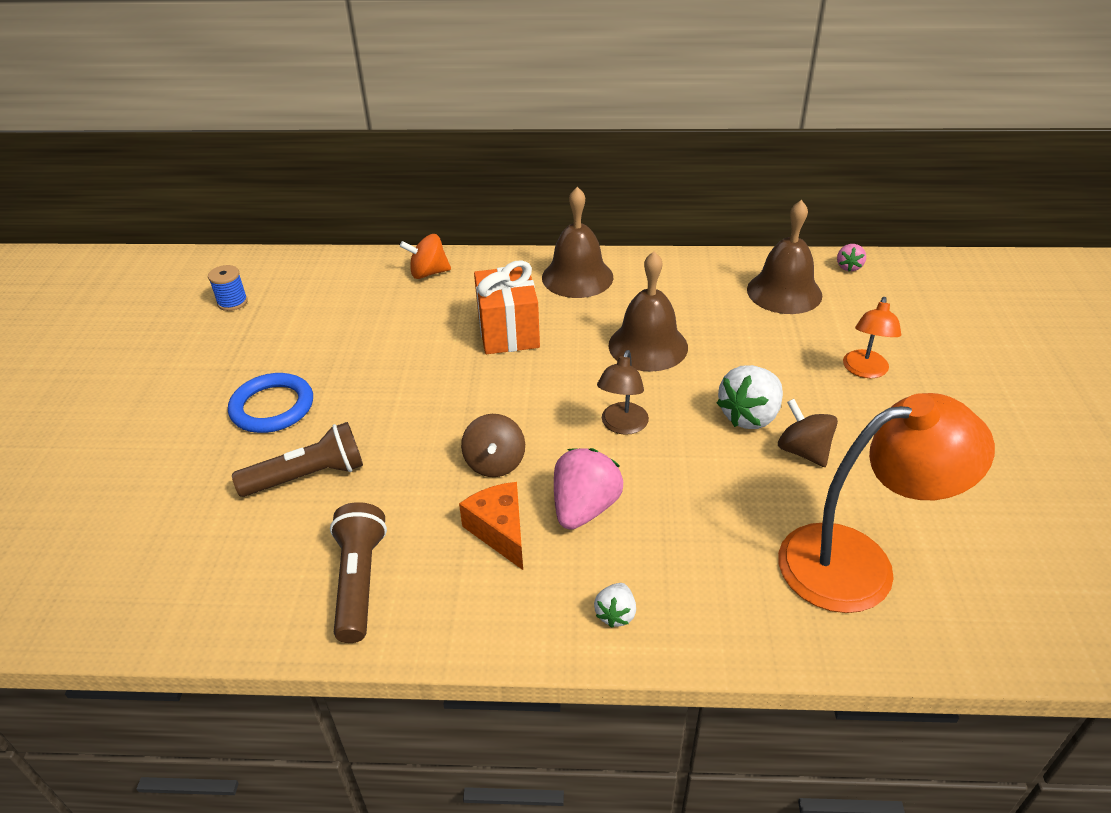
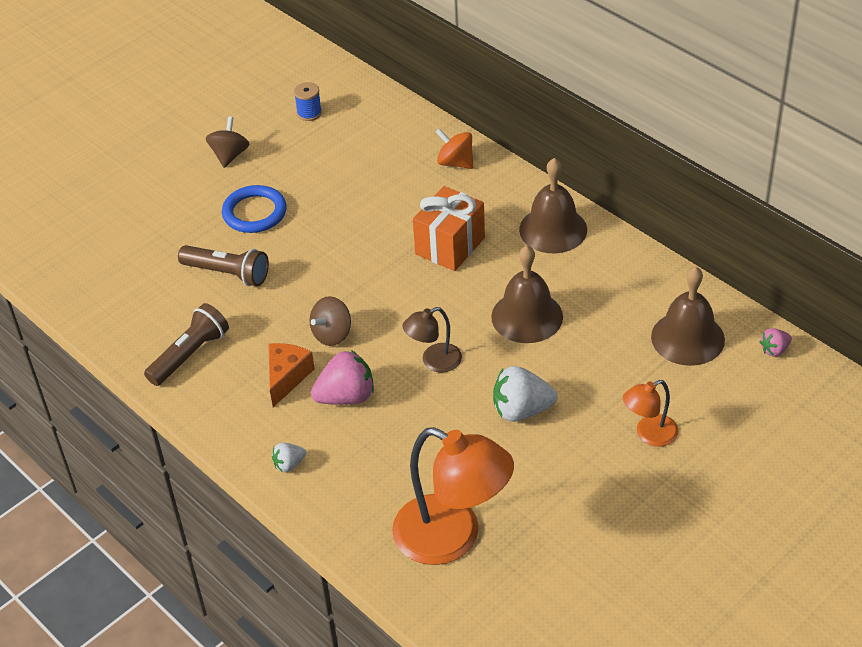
camera: 45 degrees right, 5 degrees up
(803, 451) = (521, 455): brown spinning top -> brown spinning top (230, 155)

